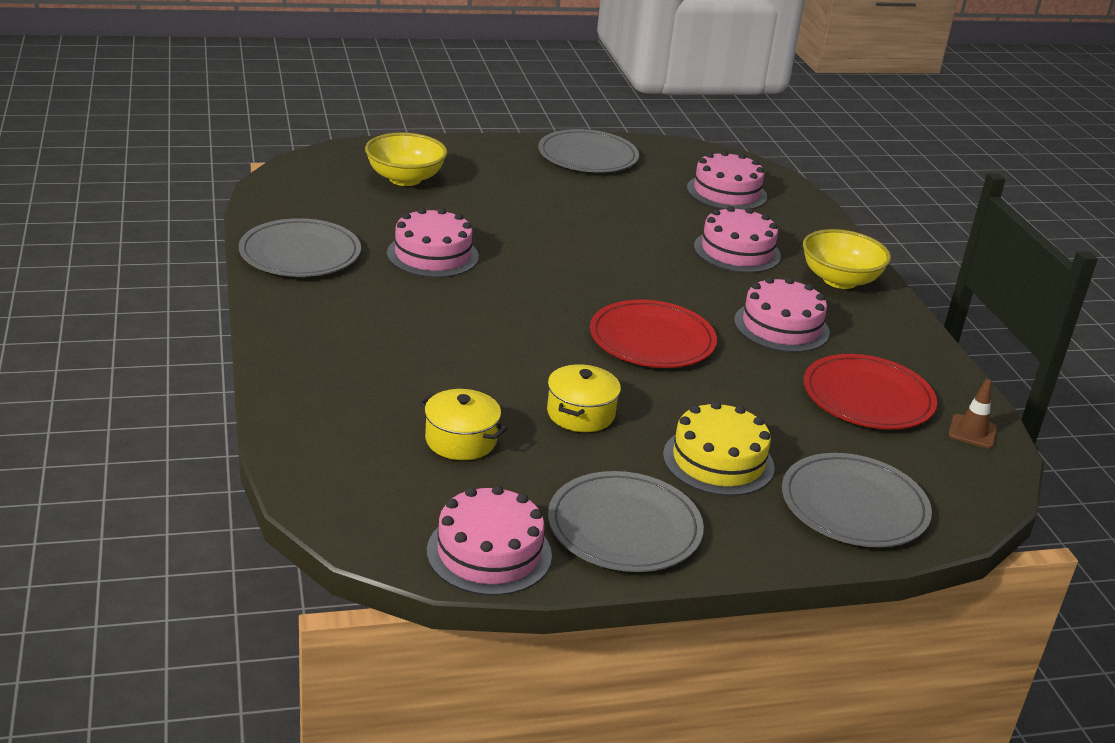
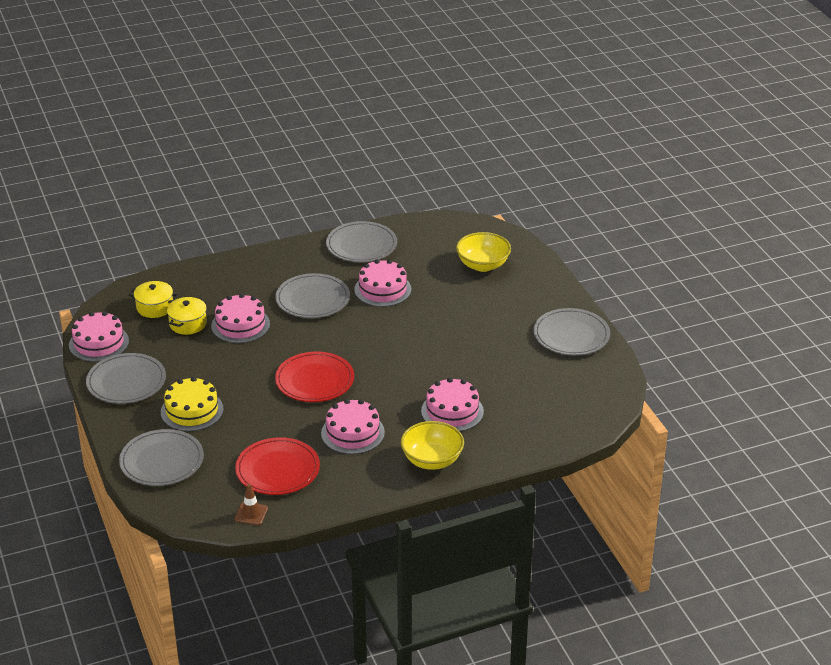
camera: 85 degrees right, 5 degrees up
(434, 313) = (312, 299): none -> grey plate
(580, 413) = (224, 360): yellow pot -> yellow pot (155, 307)
(726, 192) = (549, 404): pink cake -> pink cake (240, 325)

